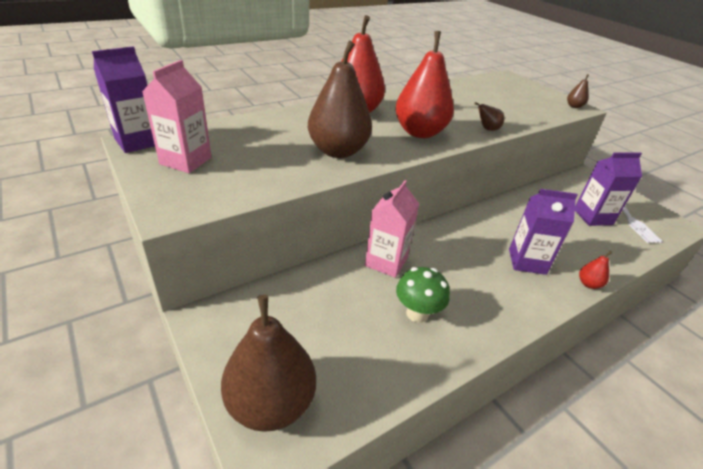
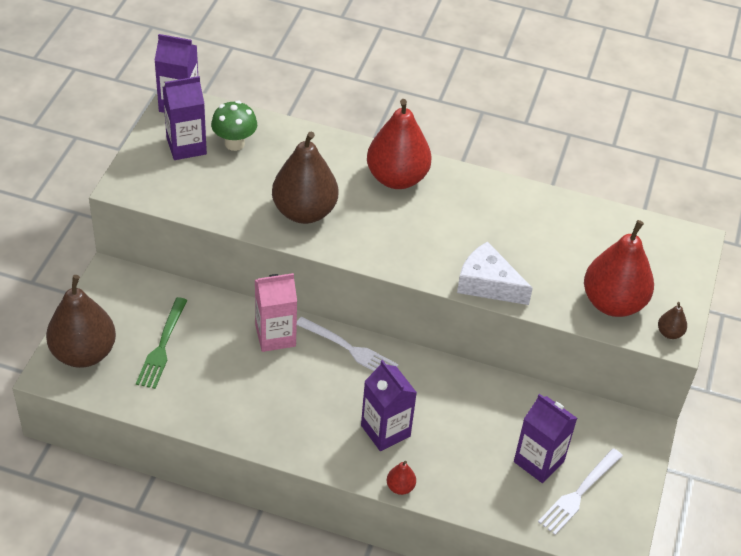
camera: 50 degrees right, 10 degrees up
(186, 161) = (186, 146): pink carton -> purple carton
(327, 334) = (162, 346): none -> green fork
(417, 313) = (235, 385): green mushroom -> green mushroom (234, 143)
(419, 132) = (411, 241): red pear -> red pear (613, 303)
(433, 235) = (349, 348): none -> white fork
(487, 129) = (487, 284): brown pear -> white cheese

